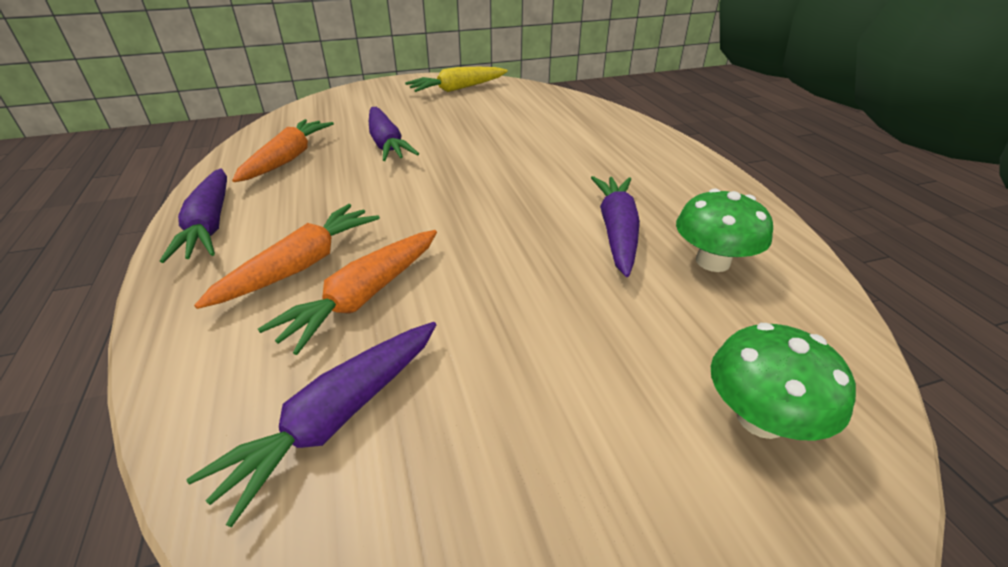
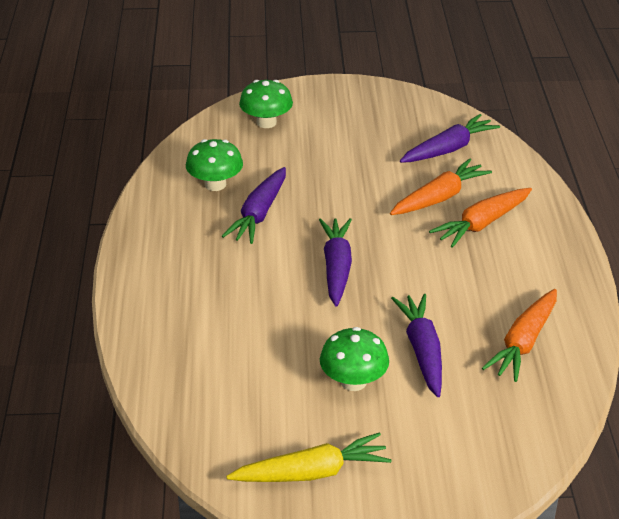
camera: 165 degrees left, 0 degrees up
(209, 225) = (561, 269): purple carrot -> purple carrot (336, 268)
(442, 123) = (353, 381): none -> green mushroom

